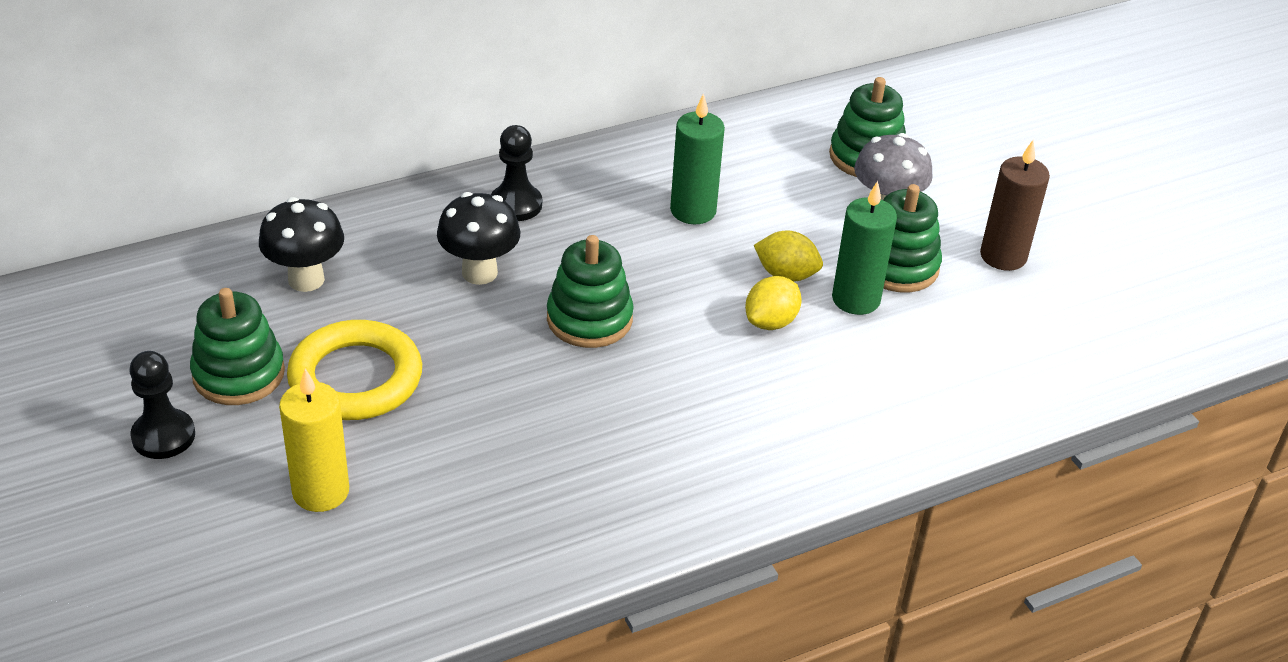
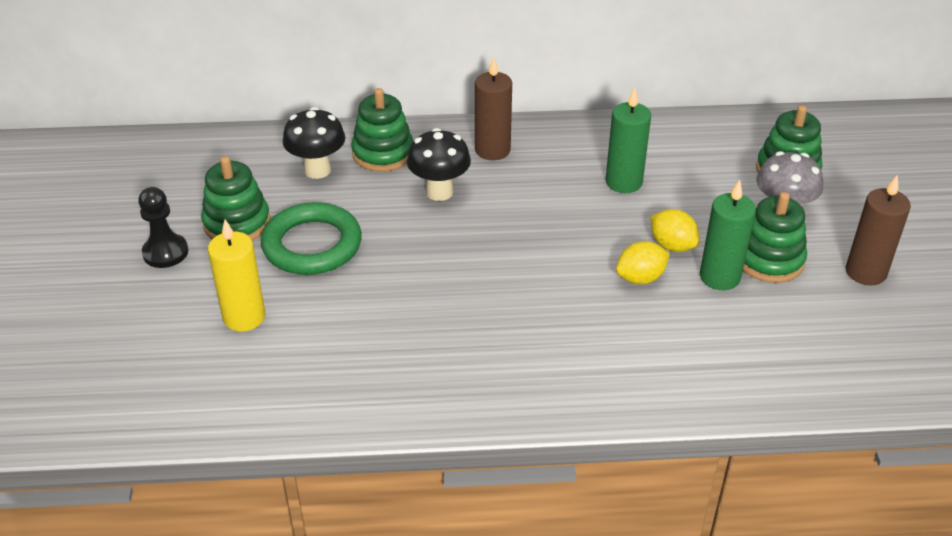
camera: 25 degrees right, 0 degrees up
(356, 378) = (312, 245): yellow ring -> green ring
(516, 204) = (492, 150): black pawn -> brown candle
(589, 319) = (501, 243): green stacking toy -> green stacking toy (383, 153)

